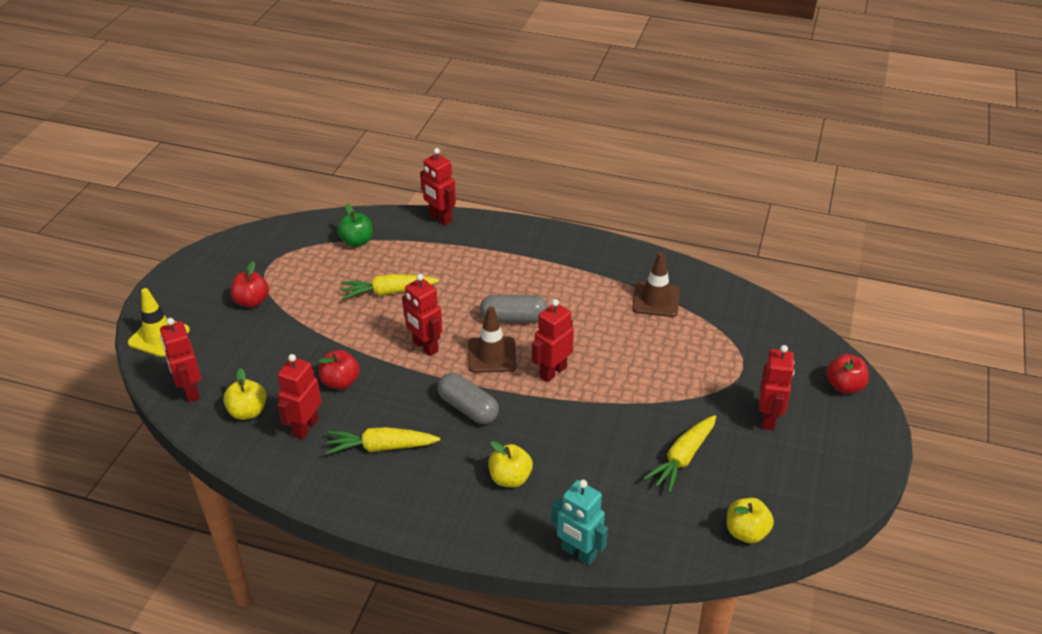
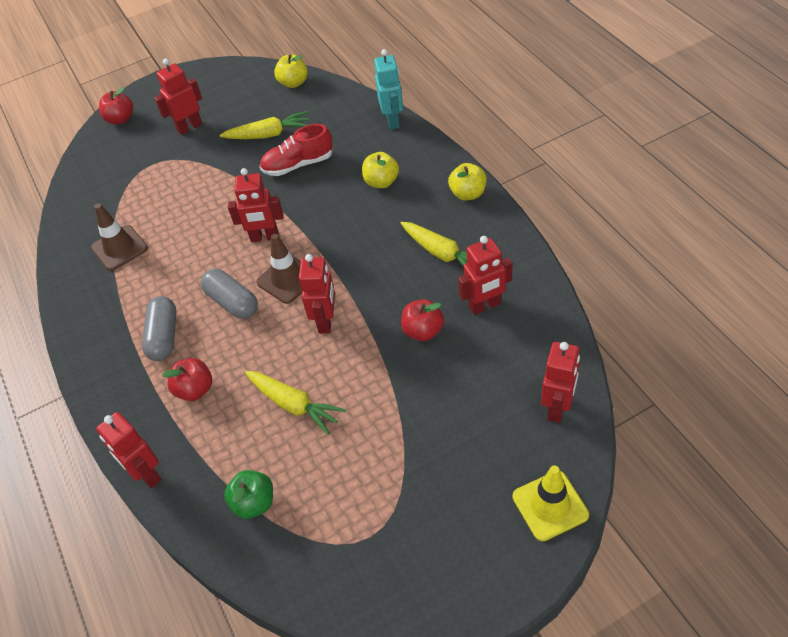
camera: 130 degrees left, 10 degrees up
(248, 412) = (520, 351): yellow apple -> yellow apple (468, 194)
(252, 301) = (425, 489): red apple -> red apple (195, 389)
(440, 218) = (146, 474): red robot -> red robot turned 135 degrees clockwise
(468, 408) = (353, 246): grey capsule -> grey capsule (163, 336)
(611, 447) = (298, 165): none -> red shoe

